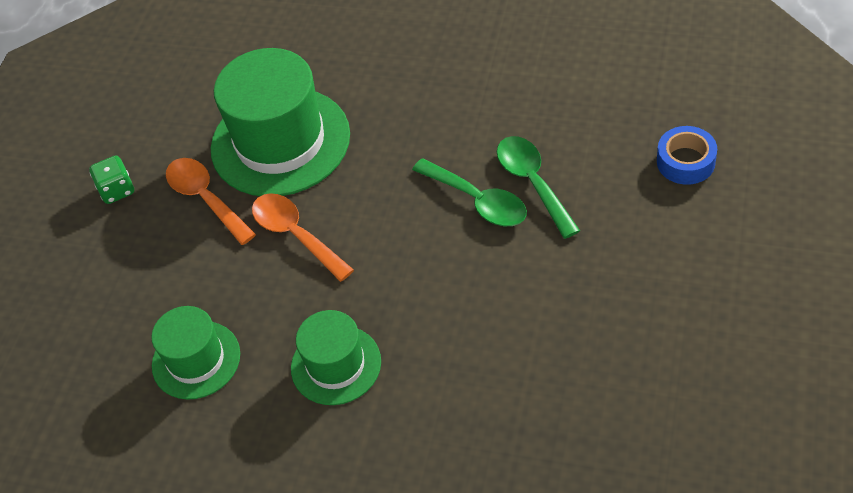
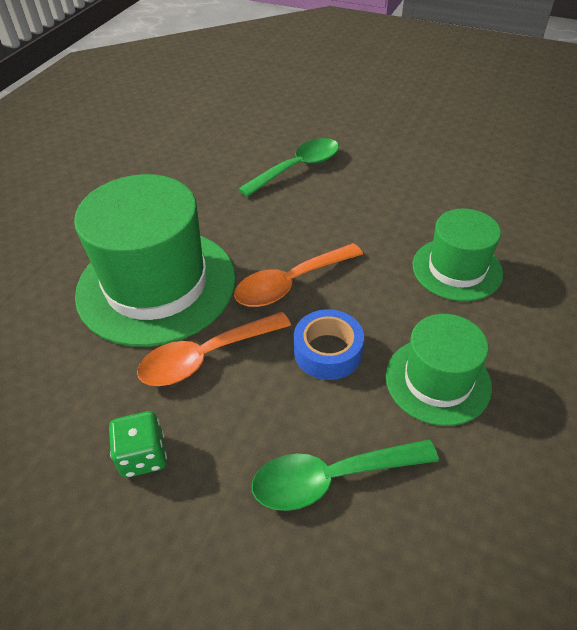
camera: 85 degrees left, 5 degrees down
(532, 182) = (291, 140): green spoon -> green spoon (331, 478)
(685, 162) = (303, 78): blue tape -> blue tape (328, 351)

